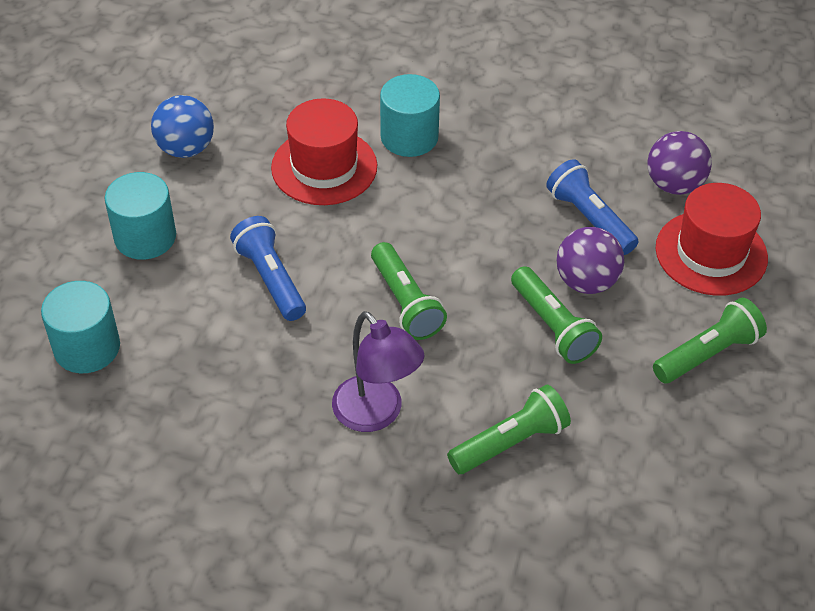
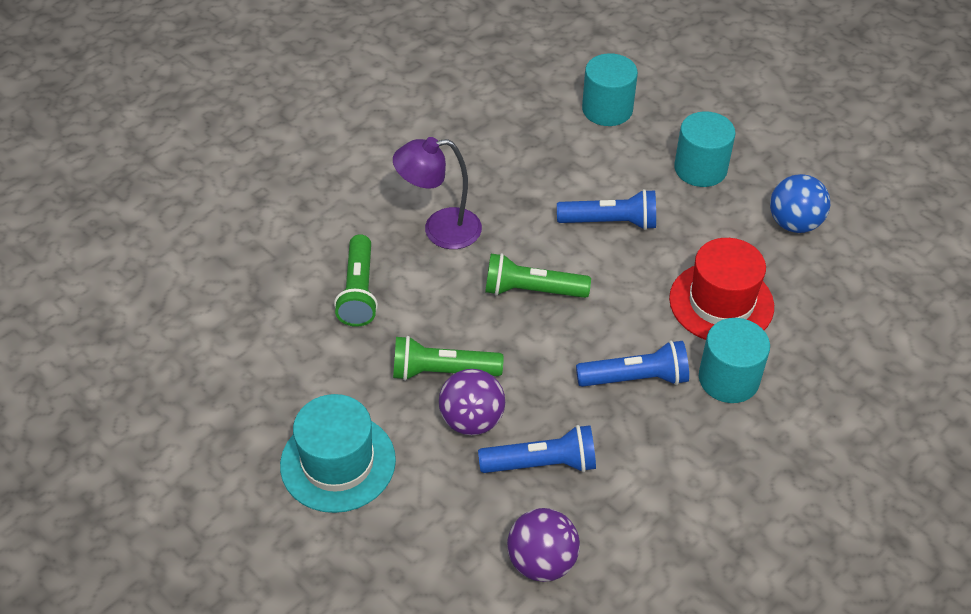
camera: 120 degrees right, 0 degrees up
(454, 193) = (635, 378): none -> blue flashlight
(707, 354) = (338, 462): green flashlight -> turquoise hat
(711, 253) = (439, 537): red hat -> none

